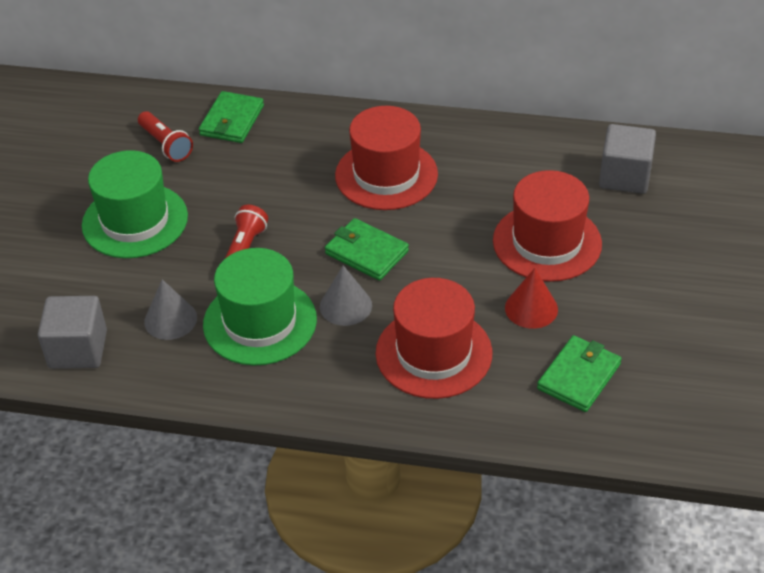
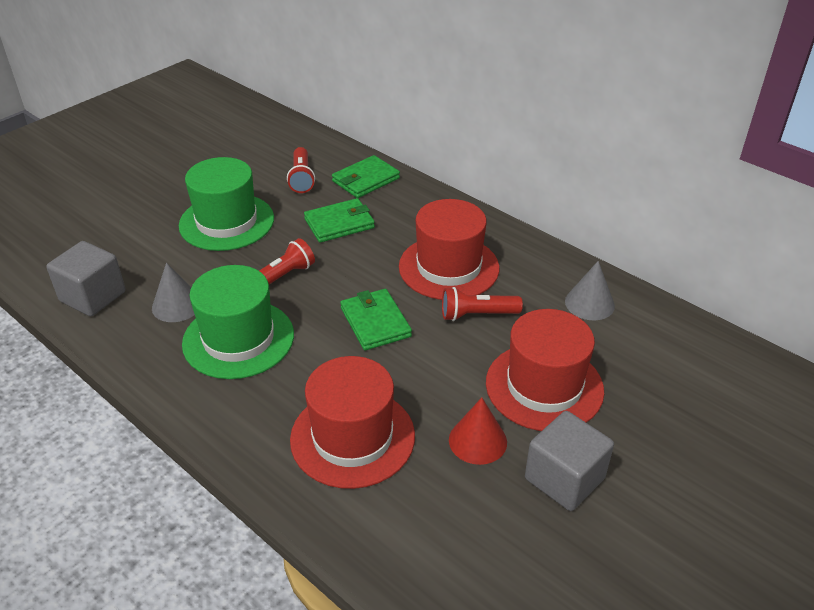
camera: 30 degrees right, 5 degrees down
(345, 306) = (317, 358): grey cone -> grey cone (589, 303)
(446, 207) = (477, 315): none -> red flashlight
(579, 376) = (469, 532): green wallet -> green wallet (339, 223)
(624, 176) = (671, 360): grey cube -> grey cube (564, 478)

